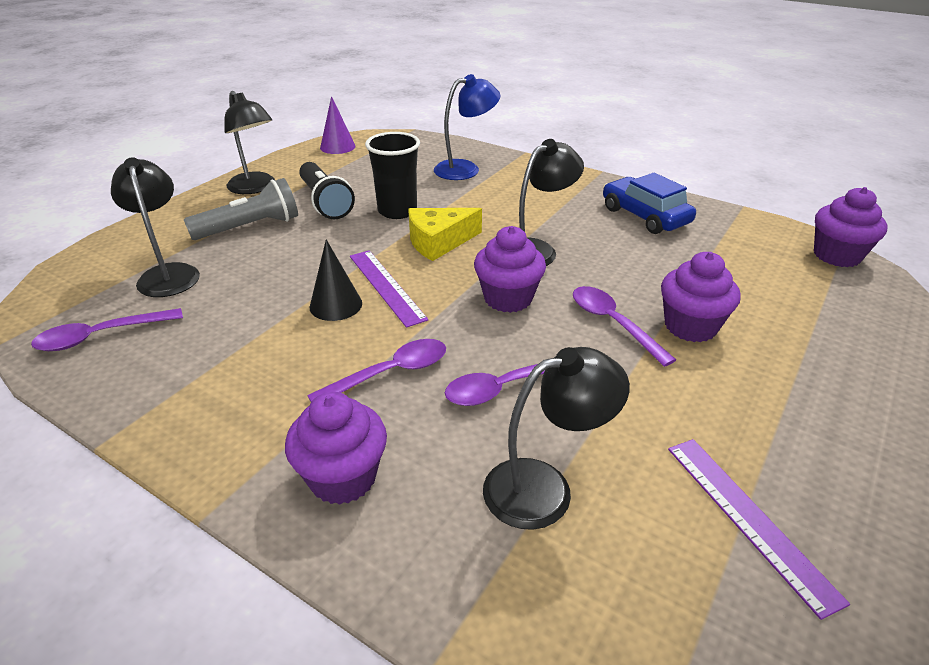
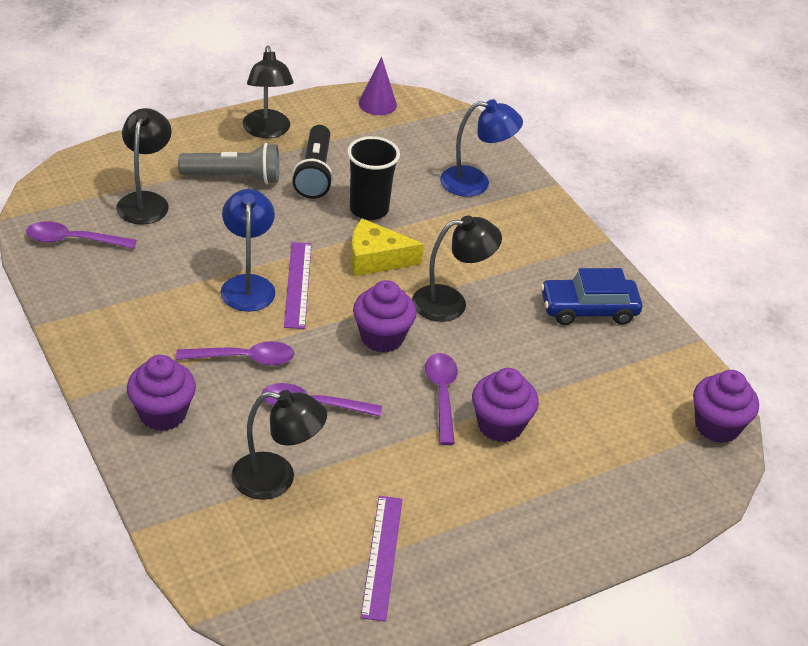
camera: 25 degrees right, 5 degrees up
(336, 305) = (248, 285): black cone -> blue lamp
(644, 216) = (588, 309): blue car -> blue car turned 90 degrees counterclockwise

